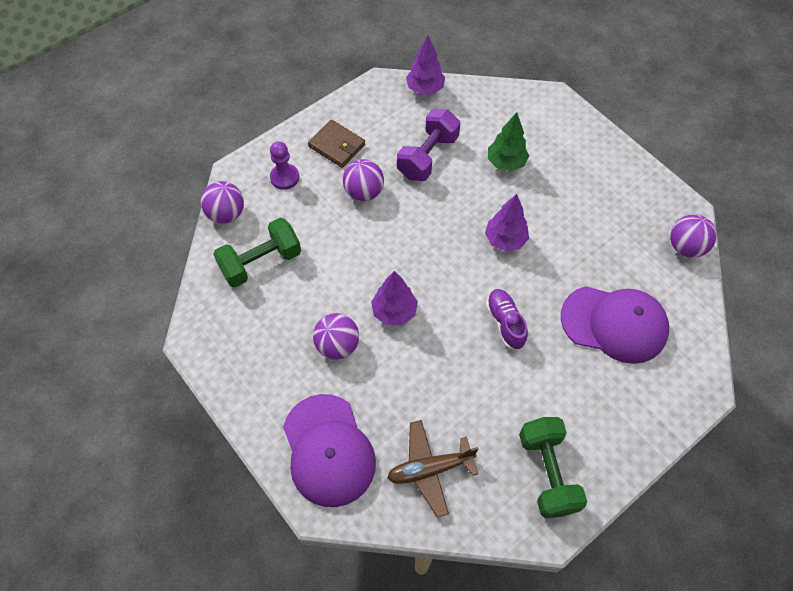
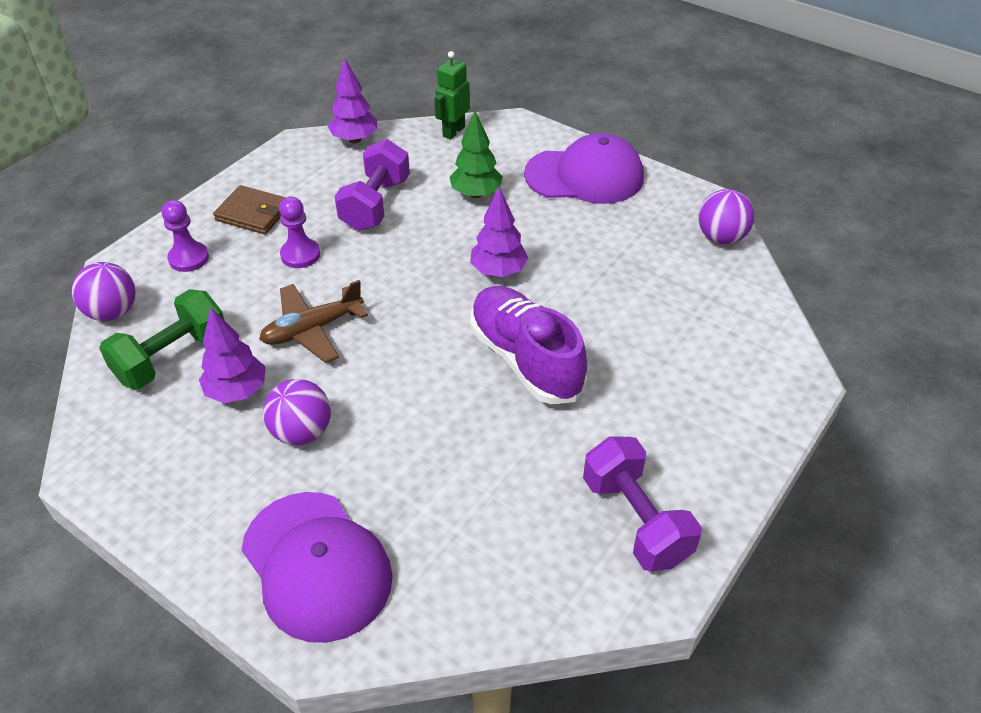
camera: 15 degrees left, 15 degrees down
(364, 192) = (300, 255): purple ball -> purple pawn
(394, 312) = (373, 377): purple tree -> purple tree (237, 391)
(430, 469) = (471, 555): brown plane -> brown plane (312, 329)
(503, 96) = (453, 131): none -> green robot
(505, 323) = (525, 359): purple shoe -> purple shoe, size x1.76
(547, 472) = (635, 520): green dumbbell -> purple dumbbell
(614, 324) = (664, 332): purple cap -> purple cap (584, 176)

